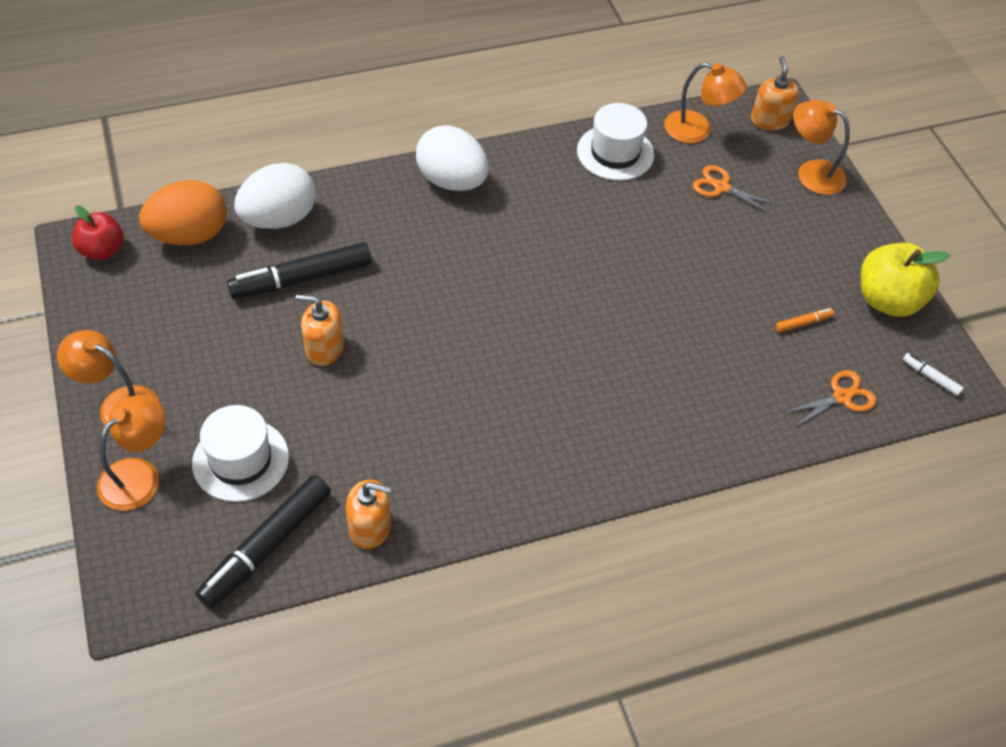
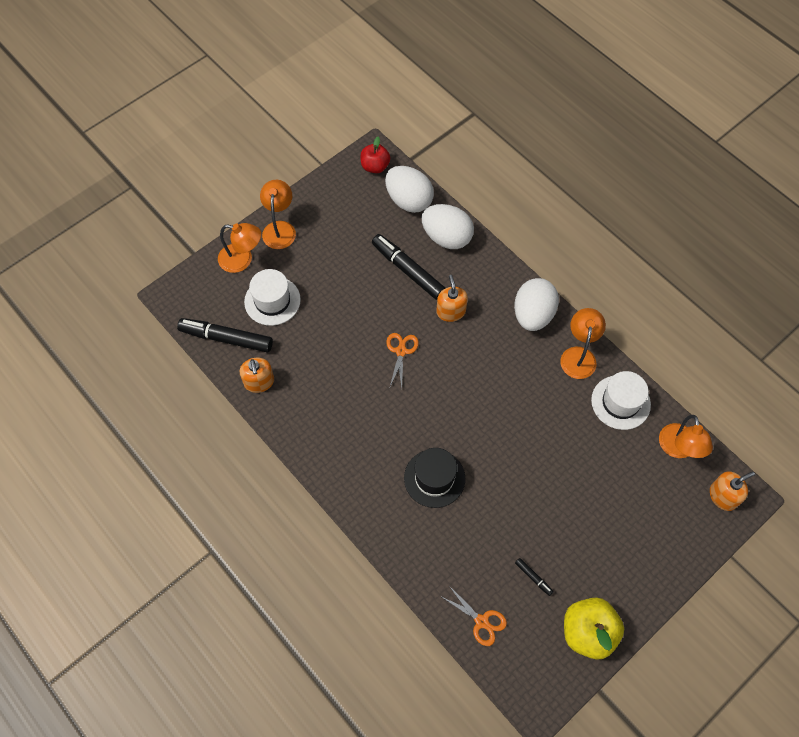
camera: 70 degrees right, 10 degrees up
(190, 235) = (409, 200): orange egg -> white egg
(324, 348) = (365, 305): orange soap dispenser -> orange soap dispenser (451, 311)
(629, 370) = (434, 478): none -> black hat
(721, 187) = (630, 483): orange scissors -> orange scissors (401, 351)
(803, 323) = (533, 577): orange marker -> black marker
(811, 173) = (685, 543): orange lamp -> orange lamp (579, 355)
(931, 377) = (531, 681): white marker -> none

